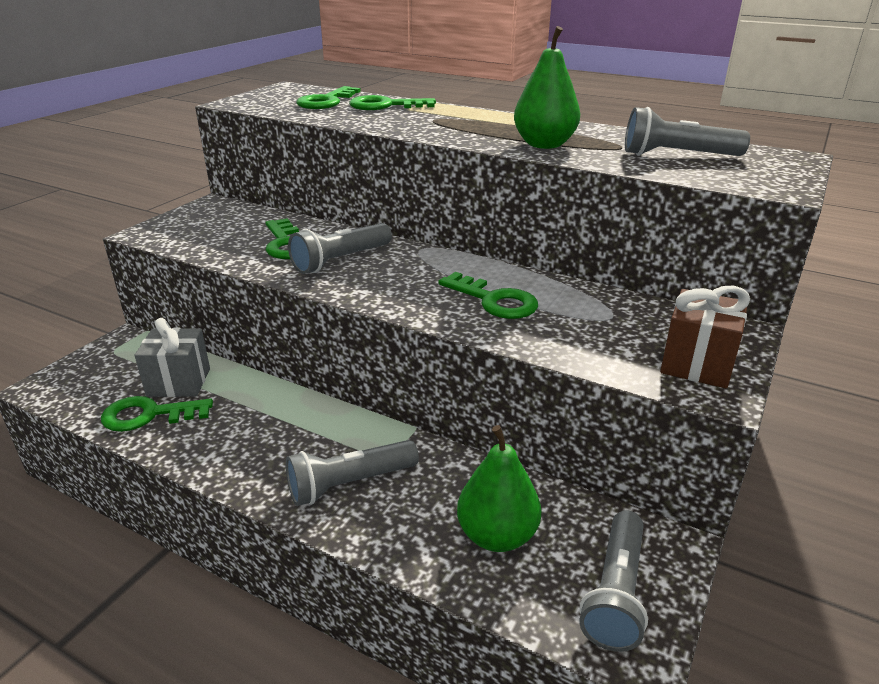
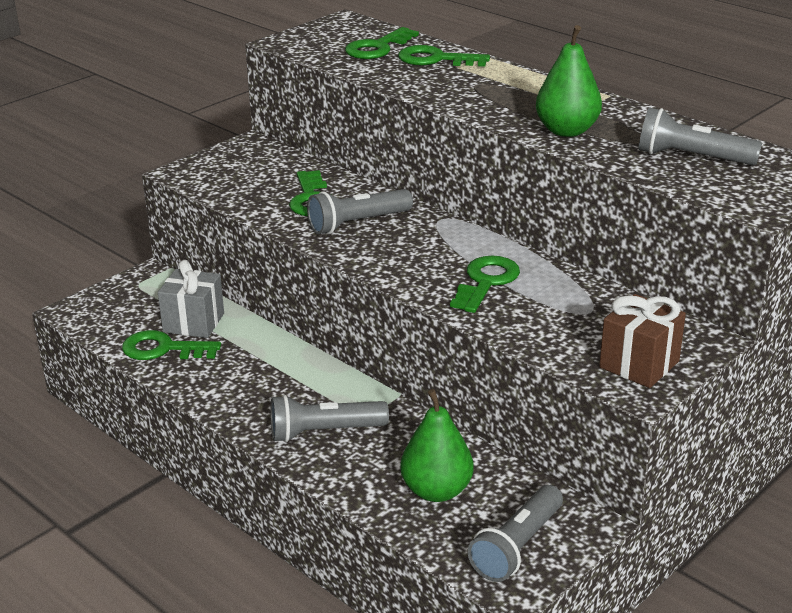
camera: 15 degrees right, 0 degrees up
(494, 300) = (486, 282): green key -> green key turned 120 degrees counterclockwise

